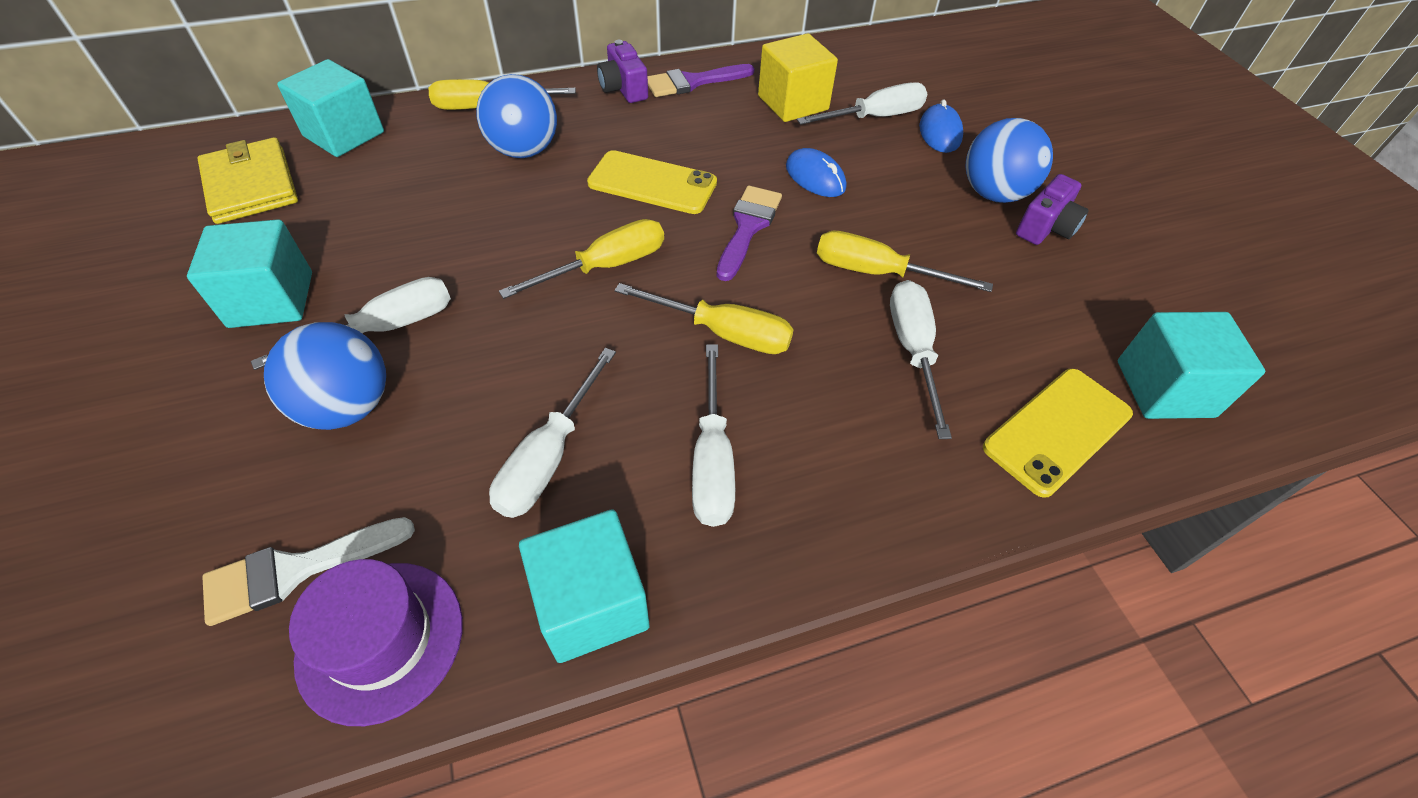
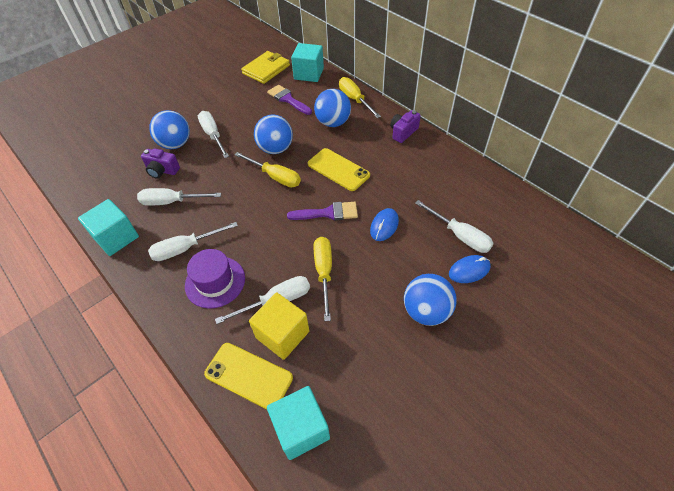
camera: 70 degrees right, 0 degrees up
(271, 299) = (214, 104): turquoise cube -> none
(296, 570) = (112, 165): white brush -> none
(380, 640) = (94, 194): purple hat -> purple hat (215, 282)
(385, 328) = (213, 135): white screwdriver -> white screwdriver turned 150 degrees counterclockwise
(526, 243) = (276, 149): none -> blue ball
(652, 183) = (338, 169): yellow phone -> yellow phone turned 45 degrees counterclockwise
(693, 82) = (429, 153): purple brush -> purple brush (288, 99)
(723, 333) = (255, 228): yellow screwdriver -> none
(793, 103) = (444, 196): yellow cube -> yellow cube (282, 334)
(1045, 228) = (410, 345): purple camera -> purple camera (162, 171)

